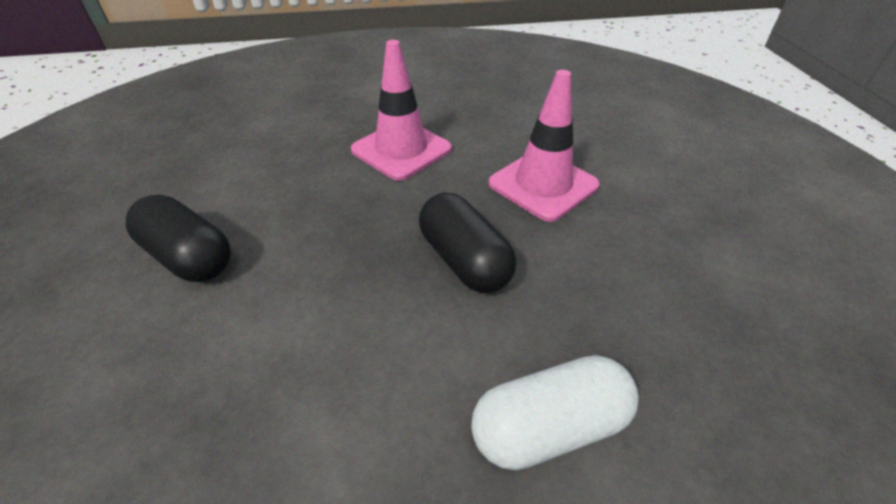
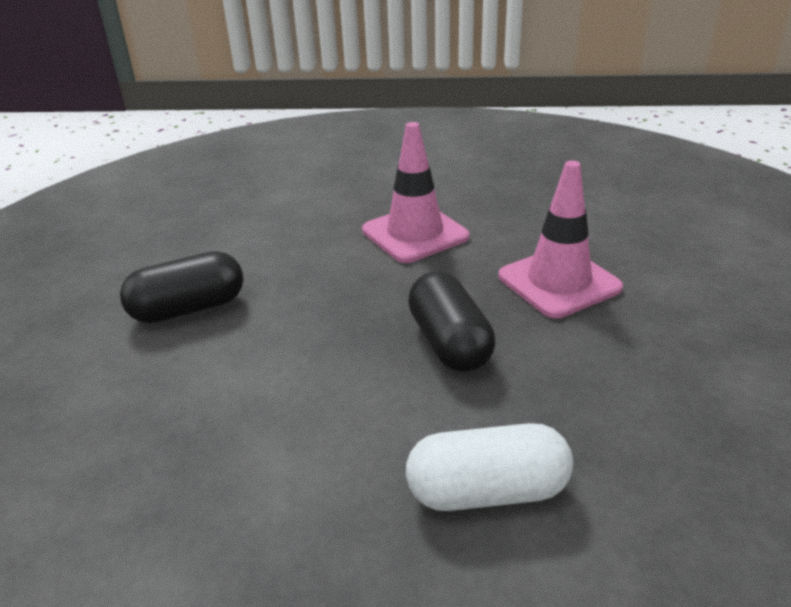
camera: 15 degrees right, 10 degrees down
(189, 257) = (188, 308): black capsule -> black capsule turned 75 degrees counterclockwise

